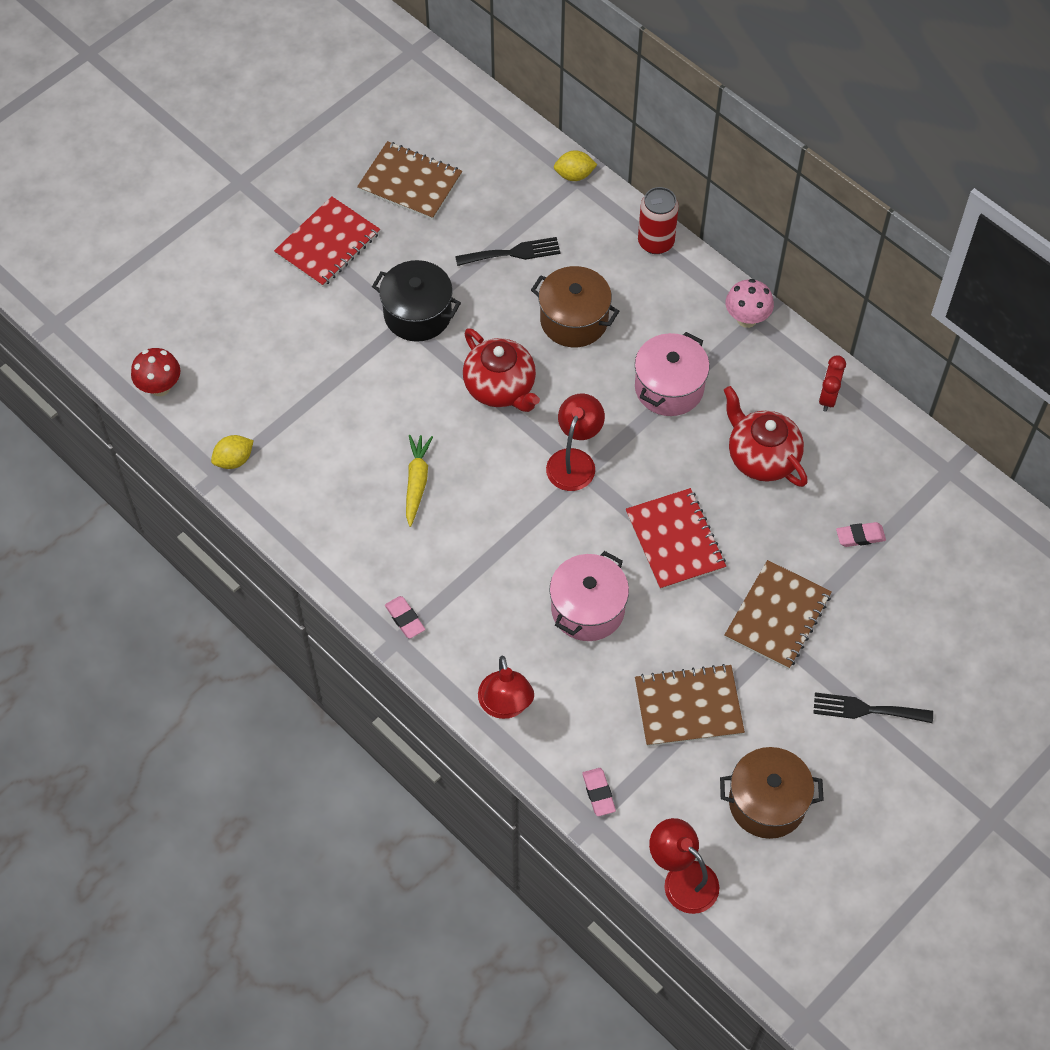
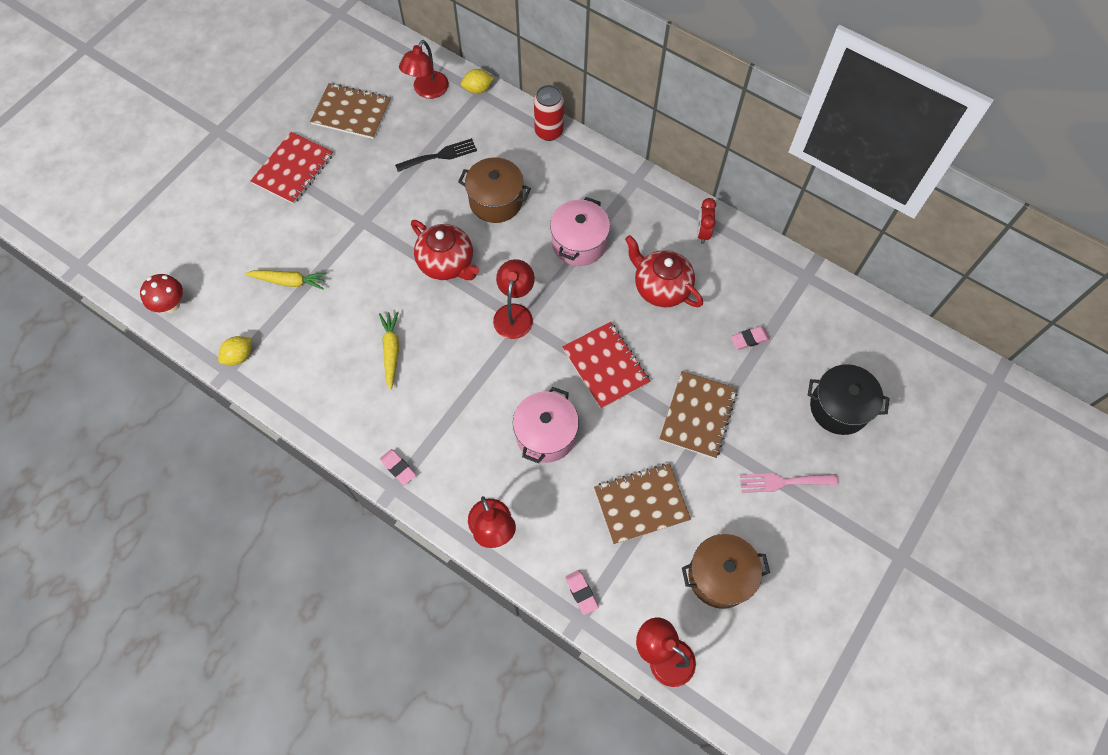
camera: 10 degrees left, 5 degrees up
(305, 380) = (289, 281): none -> yellow carrot
(417, 314) = (372, 214): black pot -> black pot (839, 407)
(510, 168) = (427, 91): none -> red lamp
(746, 319) = (629, 180): pink mushroom -> none
(866, 709) = (783, 482): black fork -> pink fork

